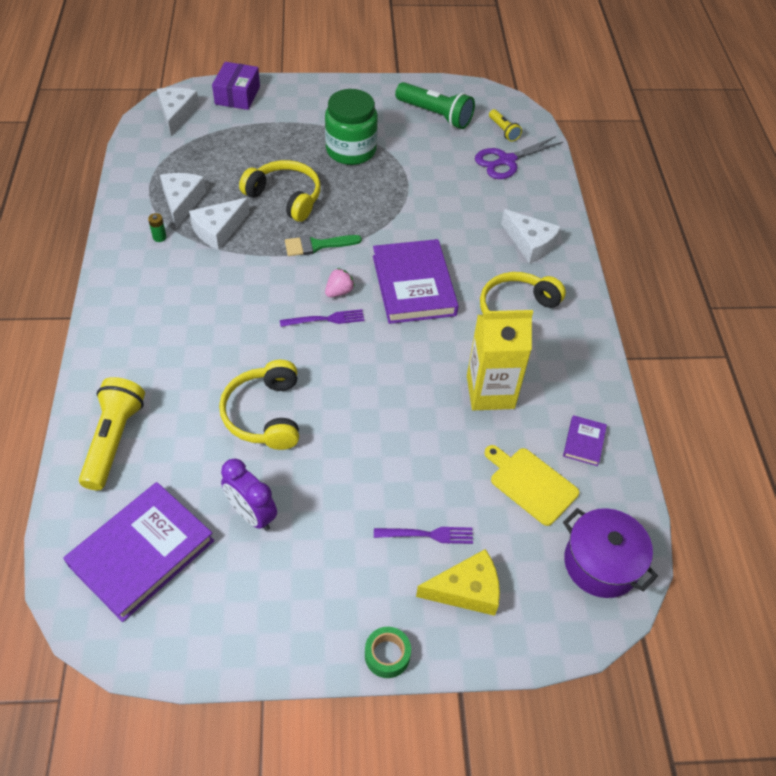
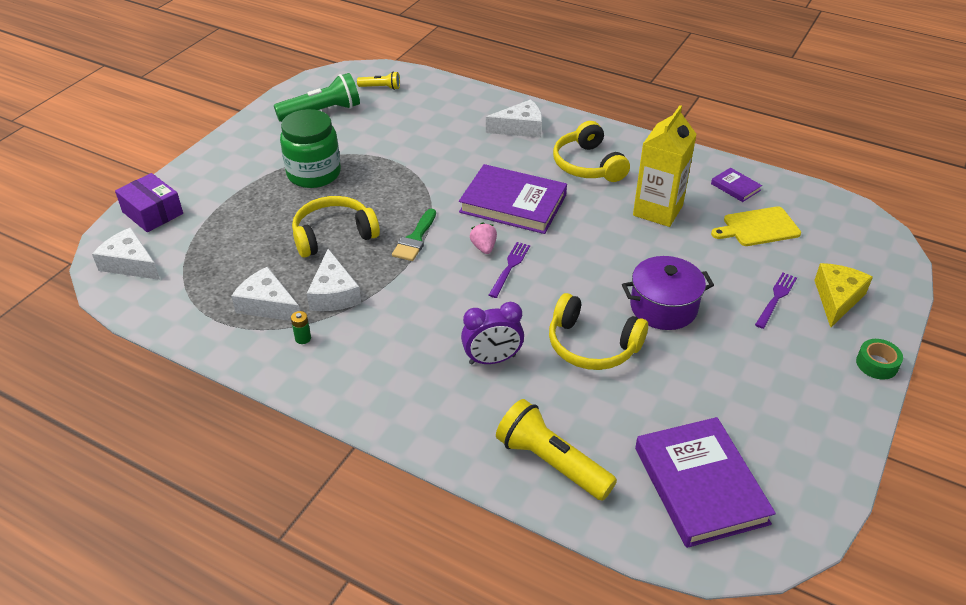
camera: 55 degrees left, 10 degrees down
(252, 514) = (698, 394): purple clock -> purple clock (492, 360)
(506, 161) = (417, 101): purple scissors -> none
(601, 563) = (845, 225): purple pot -> purple pot (663, 307)

